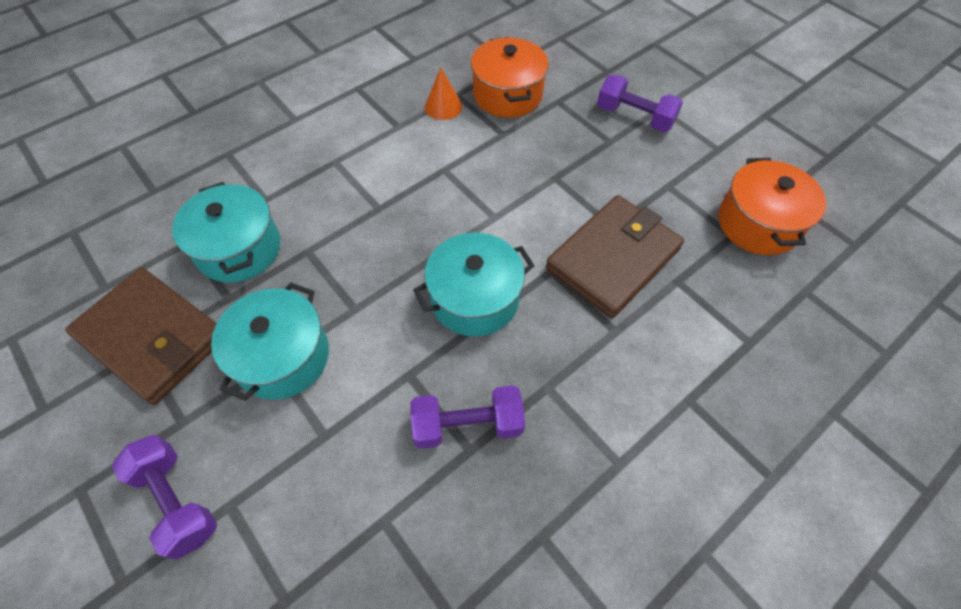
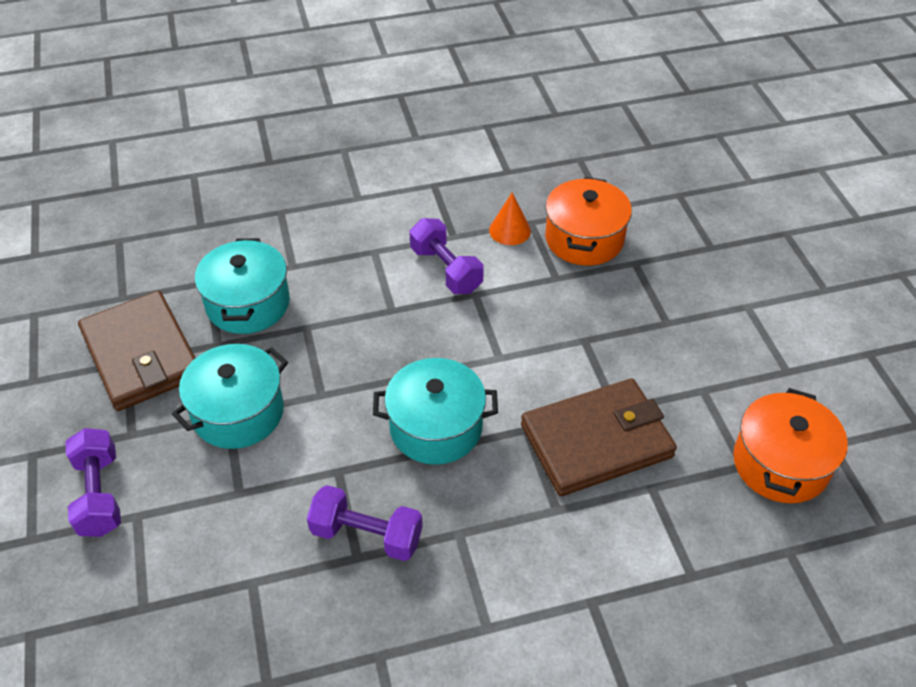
camera: 25 degrees right, 10 degrees down
(634, 117) = (711, 306): purple dumbbell -> purple dumbbell (446, 270)

